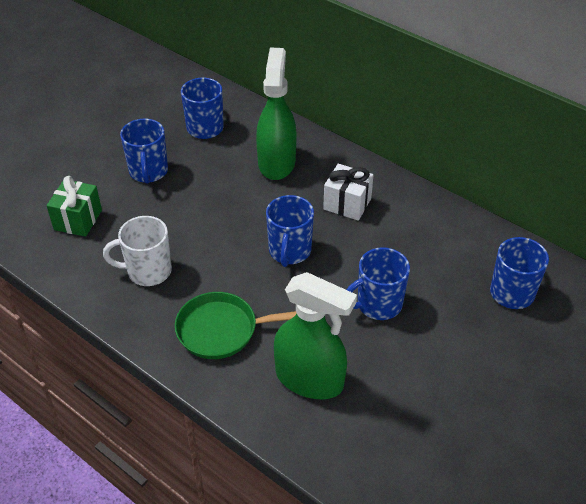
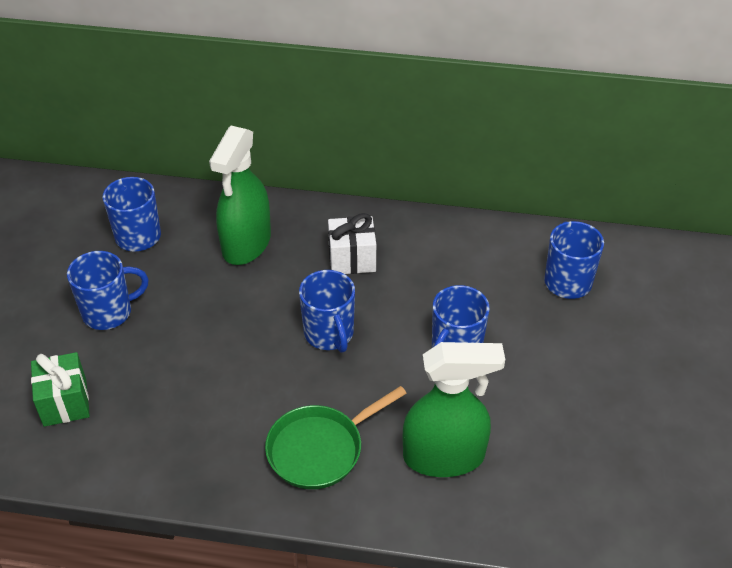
camera: 30 degrees left, 0 degrees up
(148, 172) = (109, 312): blue mug -> blue mug turned 75 degrees counterclockwise
(148, 271) = (192, 423): white mug -> none
(276, 162) = (246, 244): green spray bottle -> green spray bottle turned 135 degrees counterclockwise

